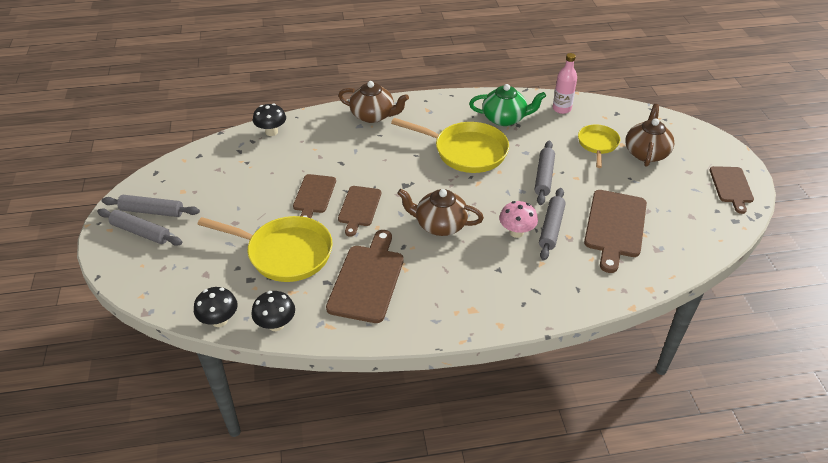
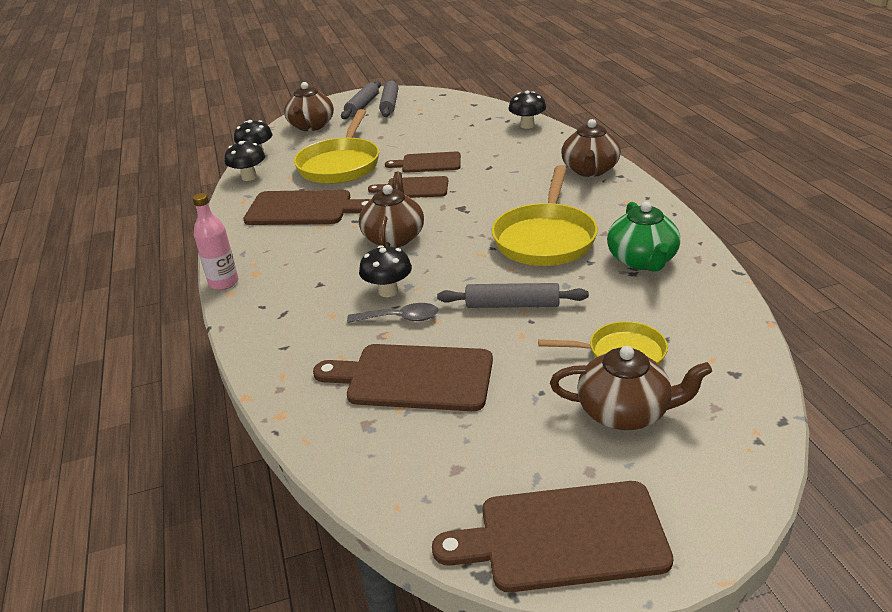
camera: 85 degrees right, 10 degrees down
(169, 275) = (311, 126): none -> brown teapot
(516, 232) = (388, 291): pink mushroom -> black mushroom
(551, 228) = (400, 318): grey rolling pin -> grey spoon
(561, 109) = (705, 311): pink bottle -> pink bottle (223, 283)
(731, 186) = (563, 537): brown cutting board -> brown cutting board, size x1.56

